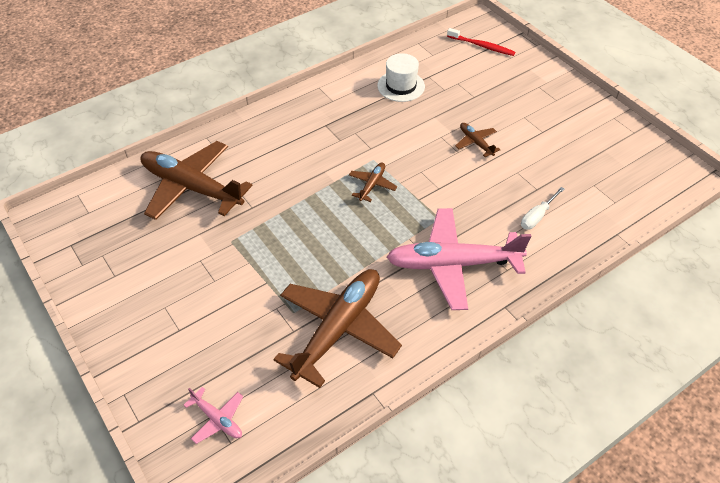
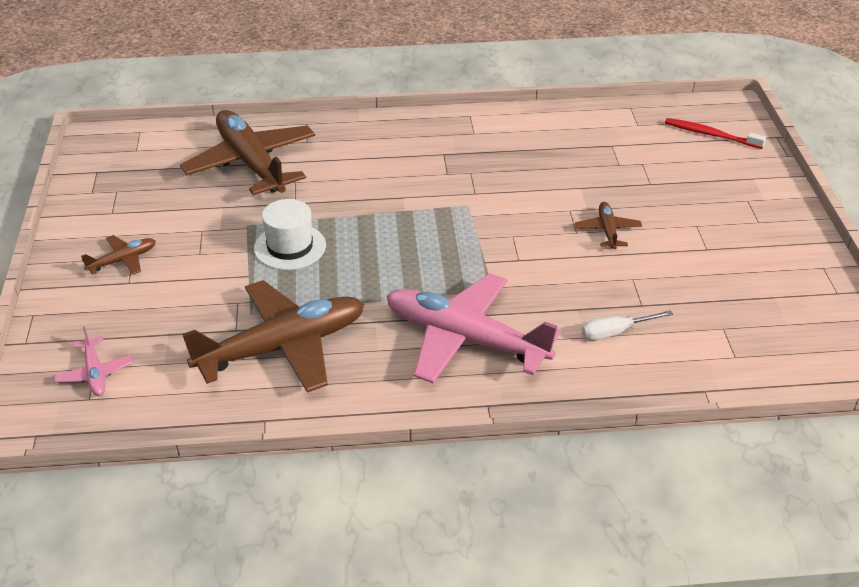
camera: 30 degrees right, 10 degrees down
(372, 185) = (443, 228): brown plane -> brown plane (122, 260)
(401, 86) = (568, 144): white hat -> white hat (290, 247)
(482, 46) = (711, 135): red toothbrush -> red toothbrush turned 150 degrees clockwise

